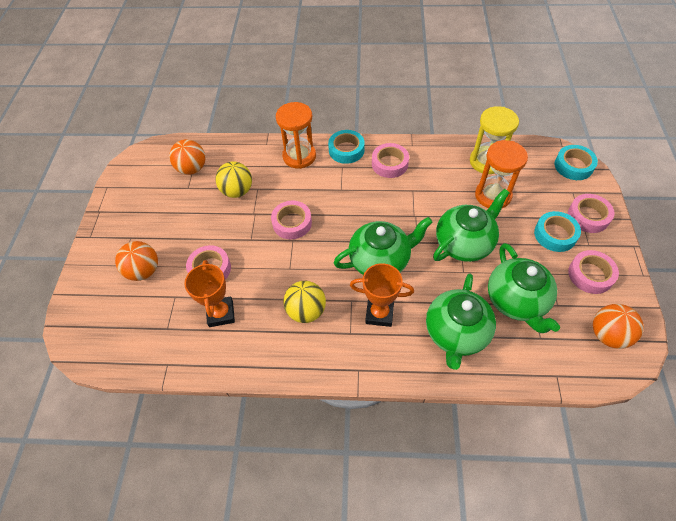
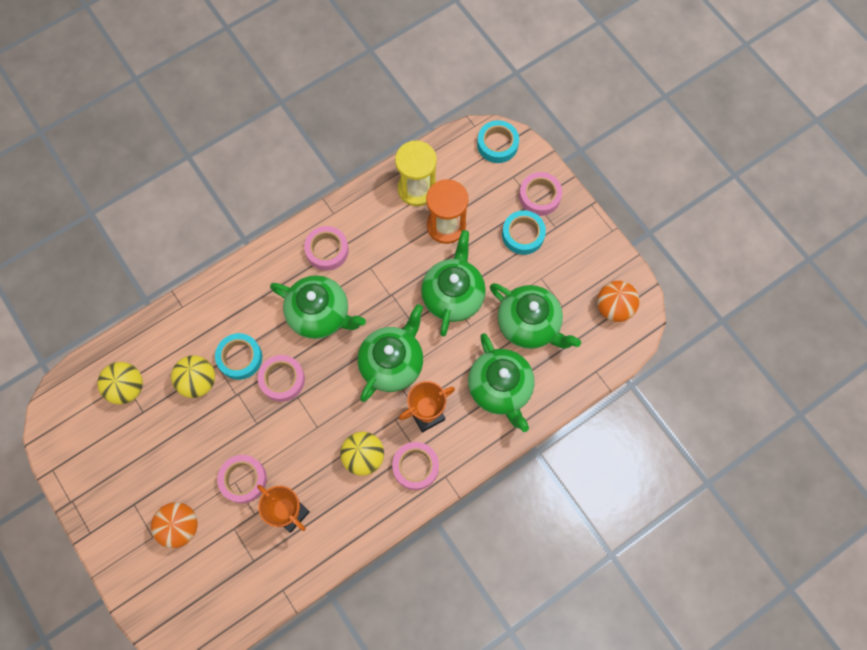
camera: 40 degrees left, 15 degrees up
(192, 169) = (127, 388): orange ball -> yellow ball
(299, 156) = (229, 299): orange hourglass -> none
(346, 150) = (272, 261): turquoise tape -> turquoise tape (240, 358)
(352, 199) = (320, 315): none -> green teapot
(590, 275) = (572, 258): pink tape -> pink tape (415, 467)

